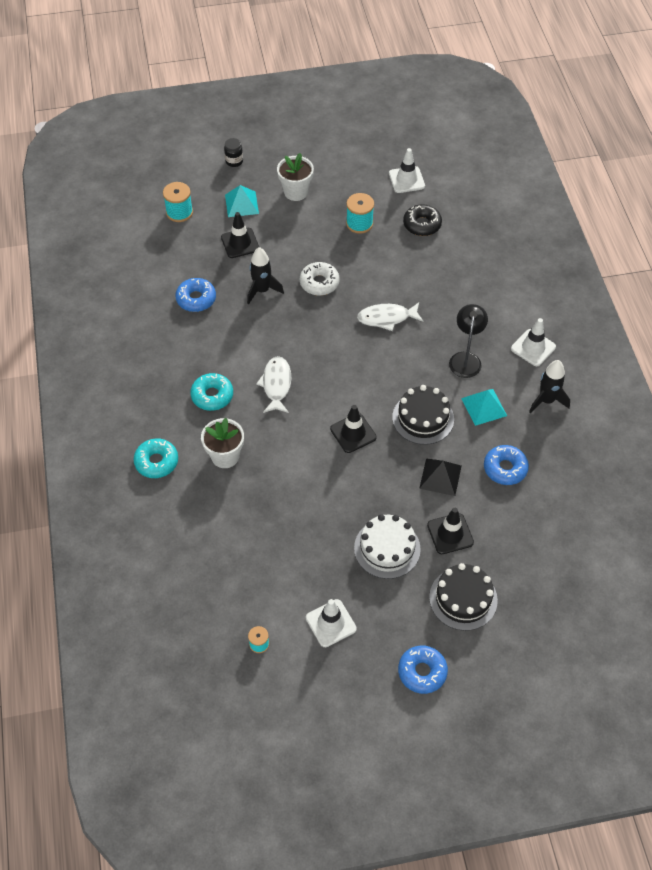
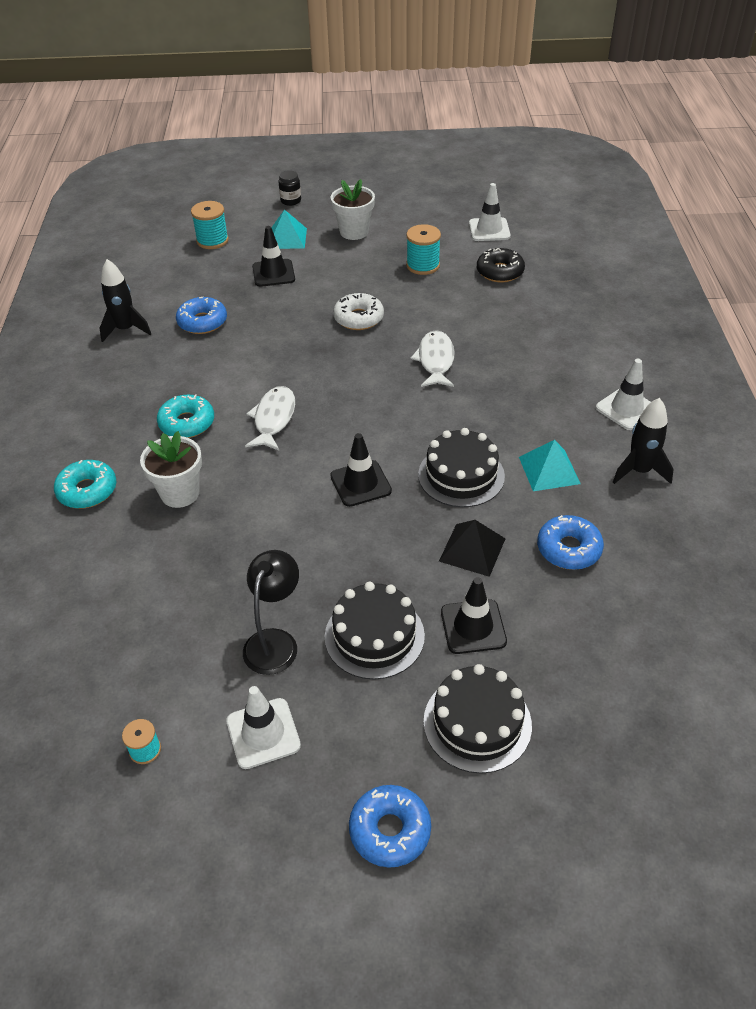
camera: 10 degrees right, 10 degrees down
(262, 290) = (285, 320): black rocket -> black rocket (126, 329)
(386, 318) = (435, 360): white fish -> white fish turned 90 degrees clockwise
(387, 548) = (374, 636): white cake -> black cake
(465, 359) = (532, 413): black lamp -> black lamp (275, 641)

